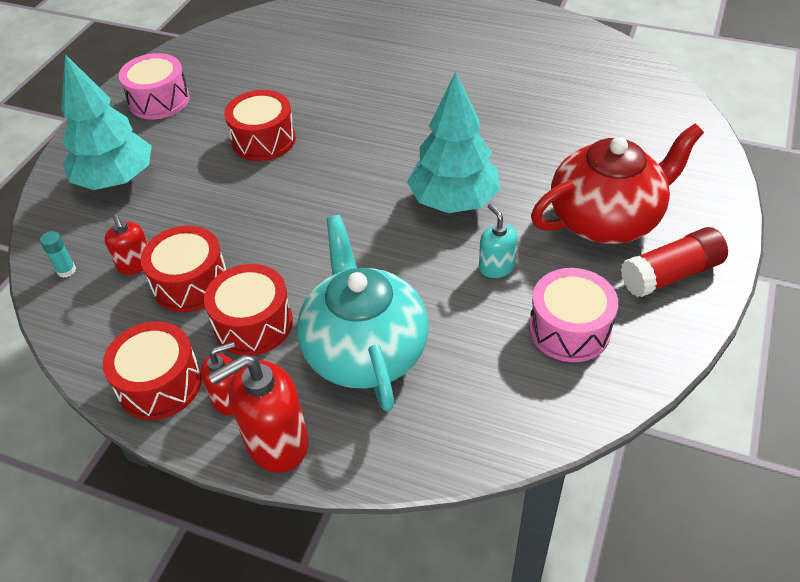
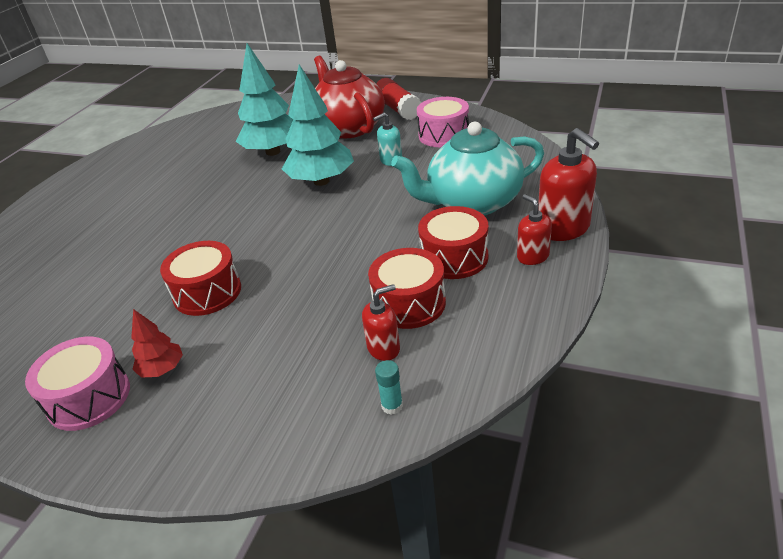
camera: 90 degrees left, 10 degrees down
(116, 180) = (239, 402): turquoise tree -> turquoise tree (273, 152)
(160, 384) = (528, 297): red drum -> none
(172, 131) = (162, 369): none -> red tree

